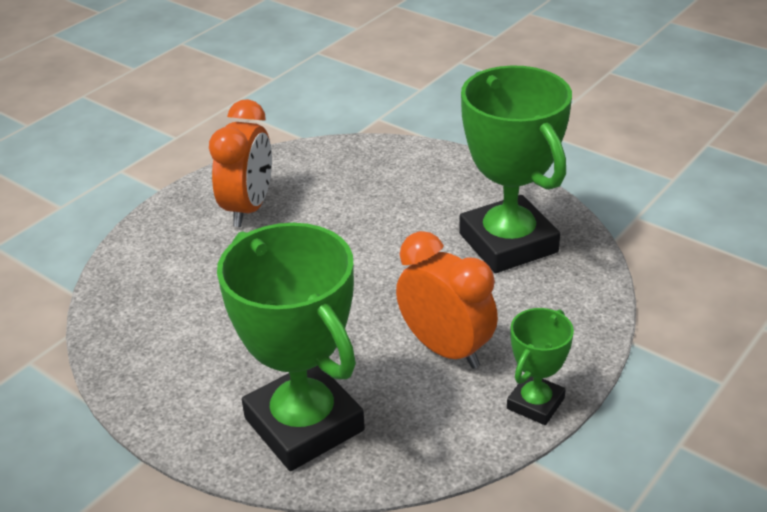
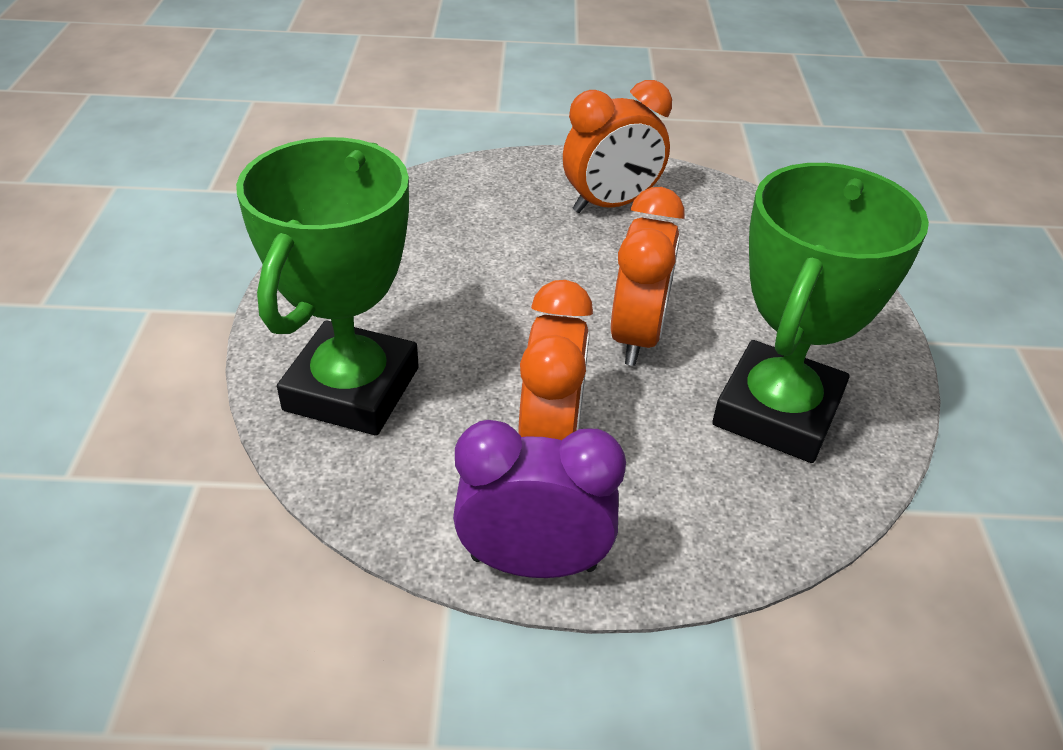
camera: 50 degrees right, 5 degrees up
(391, 264) = (637, 336): none -> orange clock
(535, 403) = (533, 562): green trophy -> purple clock

